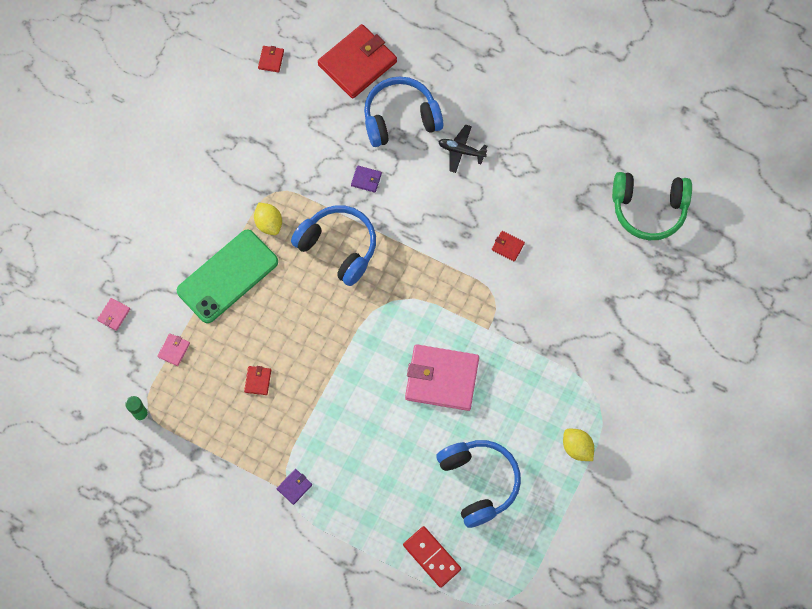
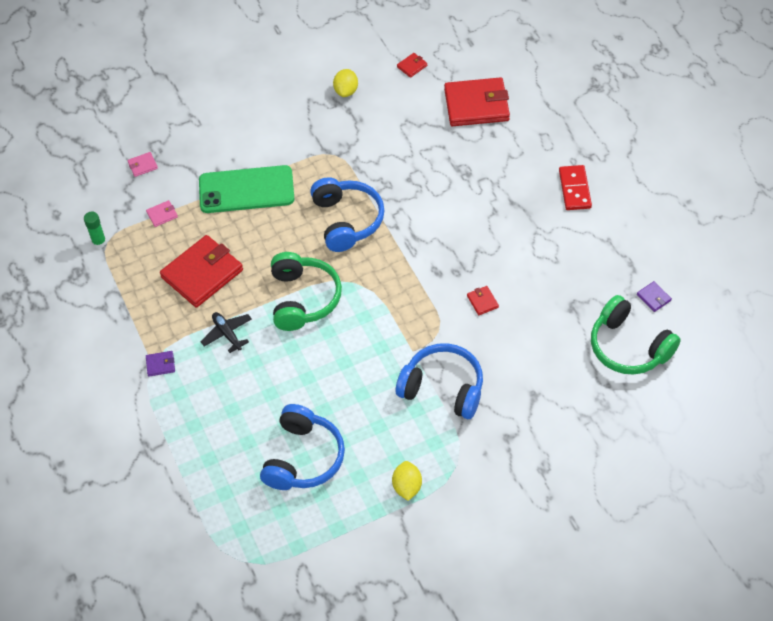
camera: 40 degrees right, 15 degrees down
(258, 381) = (202, 274): red wallet -> red wallet, size x2.44
(269, 223) = (309, 173): yellow lemon -> yellow lemon (346, 91)
(362, 344) = (303, 298): none -> green headphones
(366, 179) = (411, 187): purple wallet -> purple wallet (653, 298)
(400, 118) = (476, 161): blue headphones -> blue headphones (443, 388)
(431, 557) = (216, 487): red domino -> red domino (574, 189)
(442, 378) = (343, 363): pink wallet -> none
(461, 151) = (505, 211): black plane -> black plane (227, 334)

